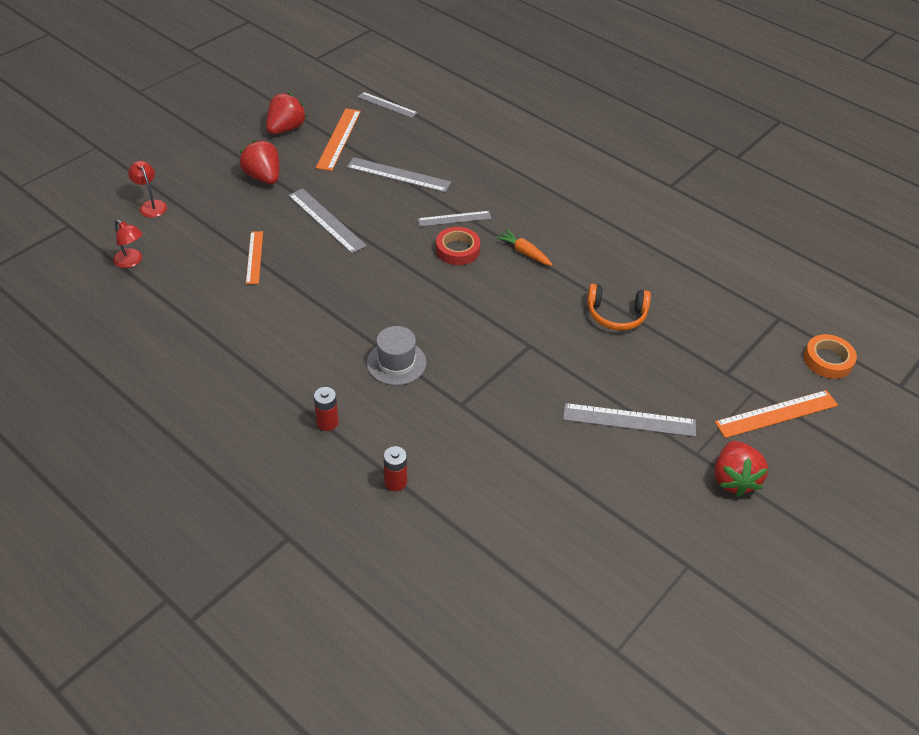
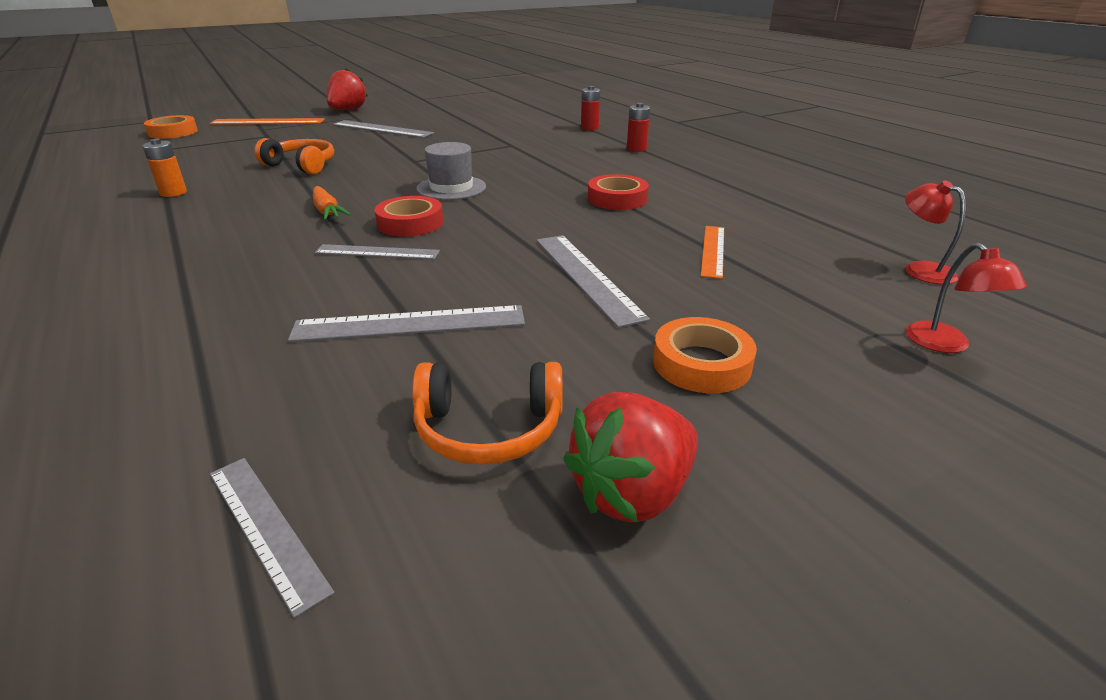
camera: 160 degrees left, 15 degrees down
(263, 177) = (701, 363): red strawberry -> orange tape
(326, 310) = (617, 199): none -> red tape
(339, 139) = (489, 428): orange ruler -> orange headphones
(396, 363) = (555, 165): grey hat -> grey hat (451, 188)
(398, 175) = (410, 323): grey ruler -> grey ruler turned 45 degrees counterclockwise
(656, 254) = (173, 193): none -> orange battery

